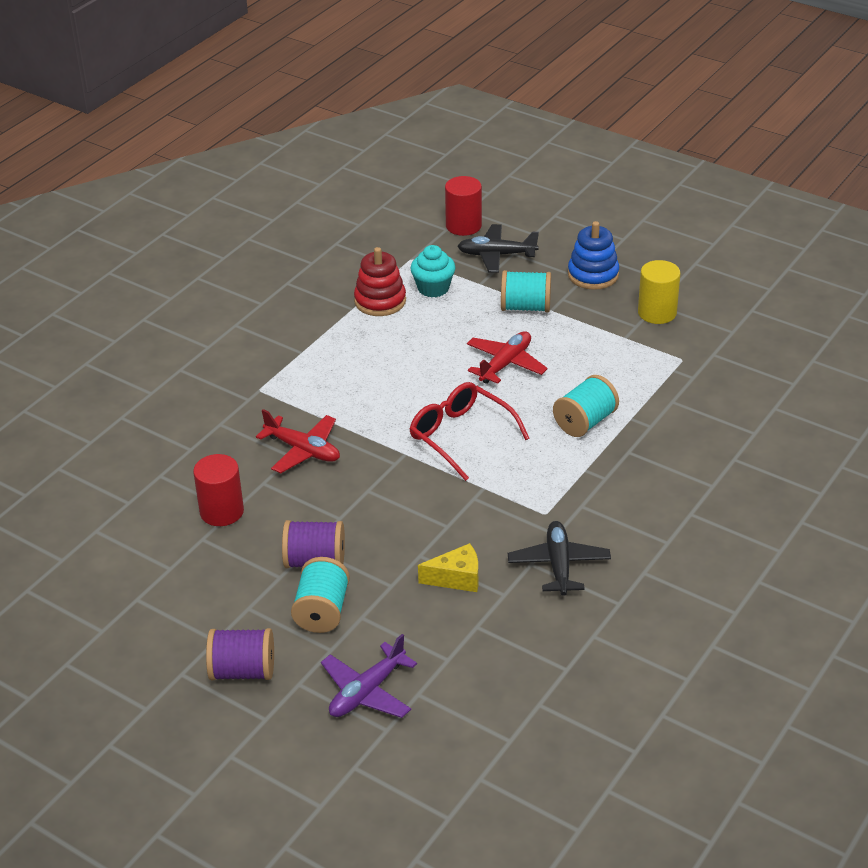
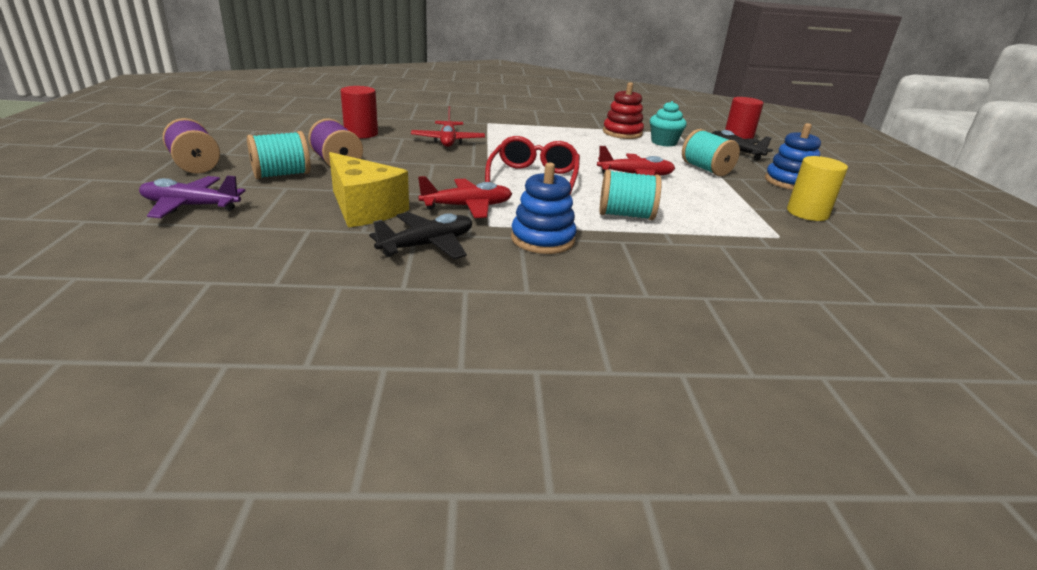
camera: 50 degrees right, 10 degrees down
(456, 578) = (364, 209): yellow cheese -> yellow cheese, size x1.64
(498, 510) = (467, 206): none -> red plane
(594, 495) = (542, 239): none -> blue stacking toy

